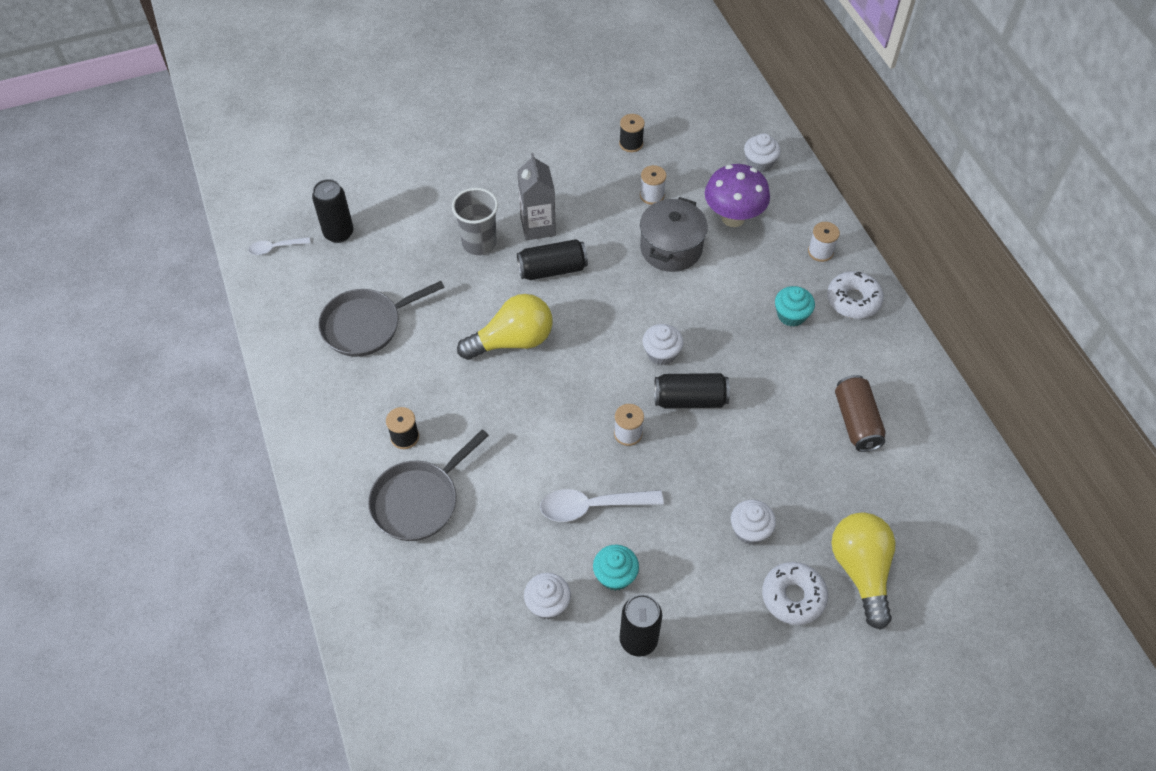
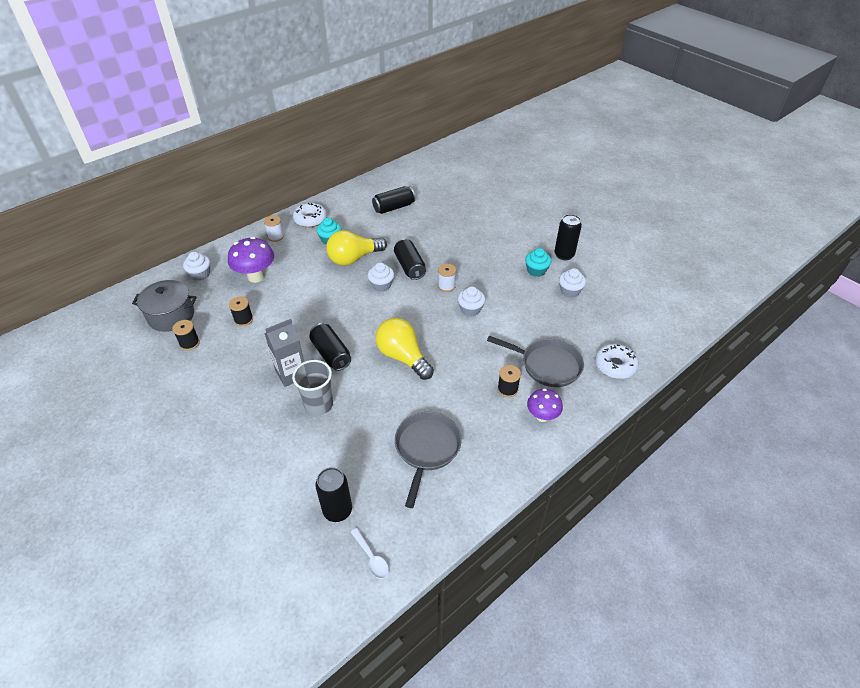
camera: 110 degrees left, 10 degrees down
(345, 457) = (542, 416): none -> purple mushroom
(366, 325) = (426, 449): grey pan -> grey pan turned 120 degrees counterclockwise
(592, 506) = (502, 288): white spoon -> none
(652, 195) = (243, 319): white spool -> black spool
(671, 248) = (292, 299): grey pot -> grey pot (171, 316)
(750, 530) = (479, 231): white cupcake -> white cupcake (470, 309)
(793, 597) = (506, 212): white donut -> white donut (615, 365)
(856, 421) = (394, 207): brown can -> black can
(861, 571) = (479, 195): yellow light bulb -> yellow light bulb (354, 258)

